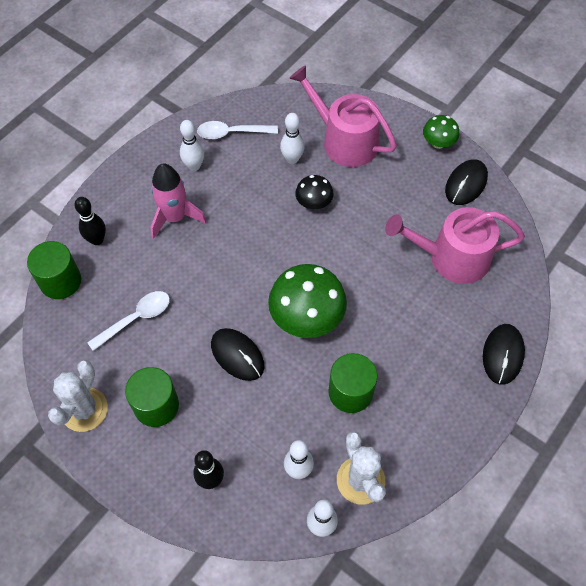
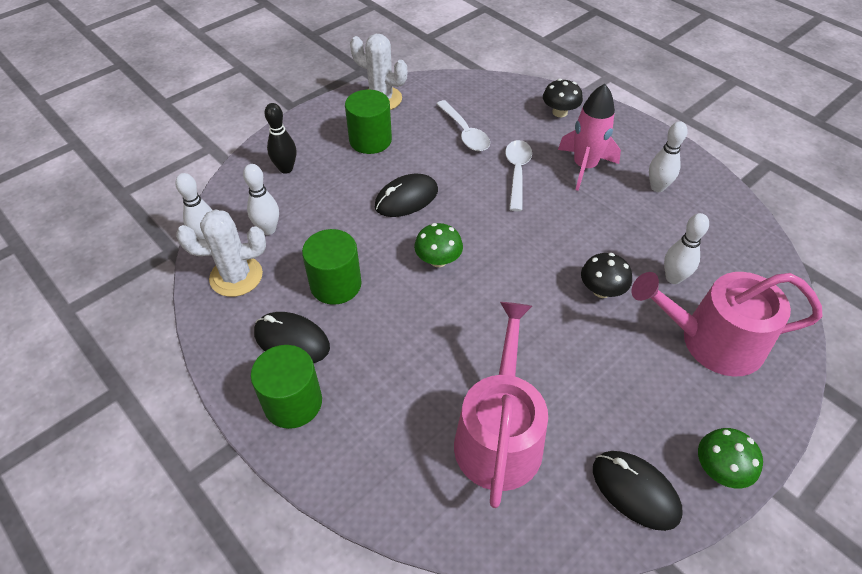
camera: 100 degrees right, 10 degrees down
(60, 281) = (515, 89): green cylinder -> green cylinder (293, 402)
(97, 240) = (559, 112): black bowling pin -> black mushroom
(231, 133) = (712, 224): white spoon -> white spoon (517, 172)
(307, 317) = (438, 260): green mushroom -> green mushroom, size x0.54
(344, 140) = (712, 341): pink watering can -> pink watering can turned 135 degrees counterclockwise
(502, 355) = (333, 461): black mouse -> black mouse (292, 340)

